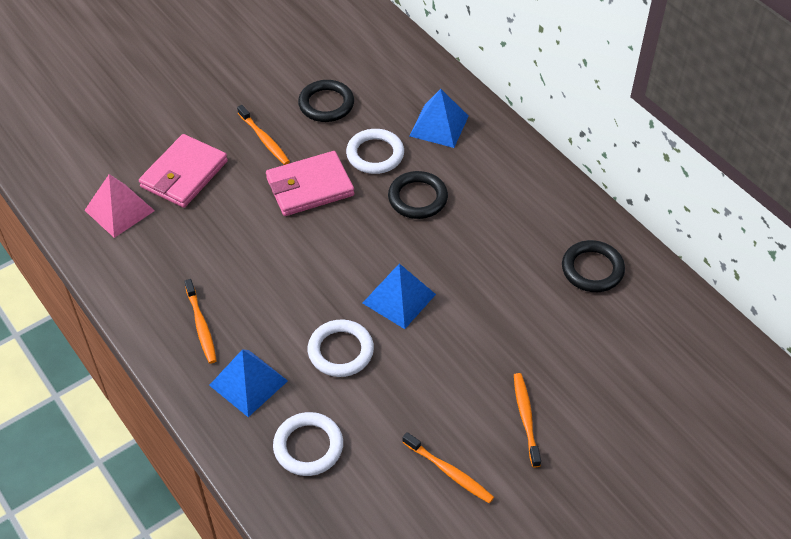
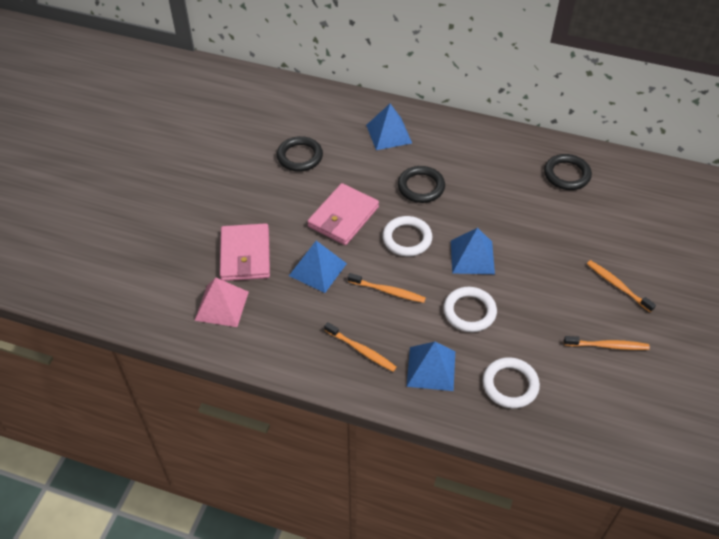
camera: 35 degrees left, 0 degrees up
(236, 225) = (317, 269): none -> blue pyramid
(264, 139) = (280, 201): orange toothbrush -> orange toothbrush (388, 291)
(375, 154) = (365, 173): white ring -> white ring (407, 238)

